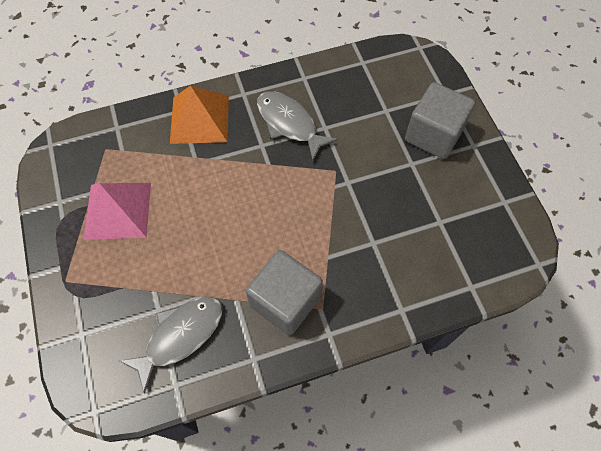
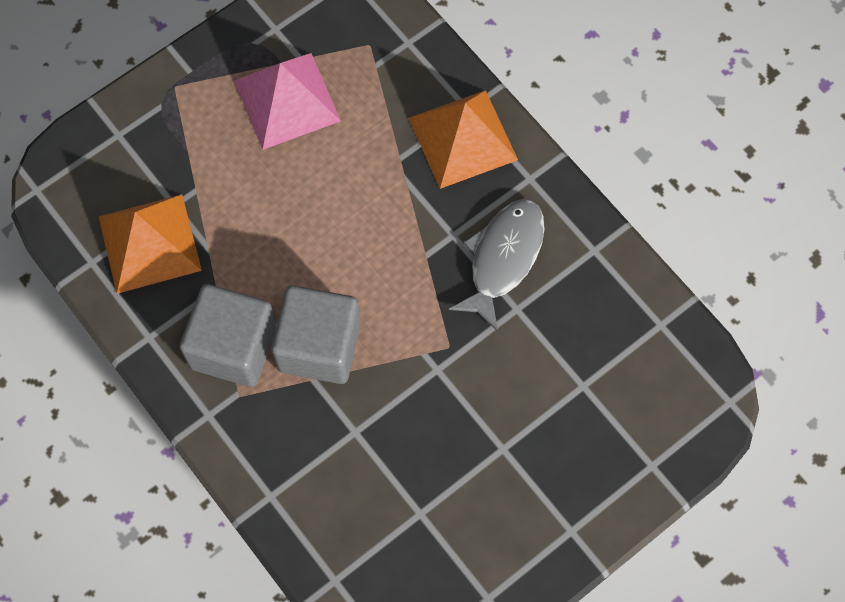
camera: 70 degrees right, 5 degrees up
(180, 336) = (150, 243): grey fish -> orange pyramid
(433, 135) = (566, 466): grey cube -> grey cube (319, 346)

